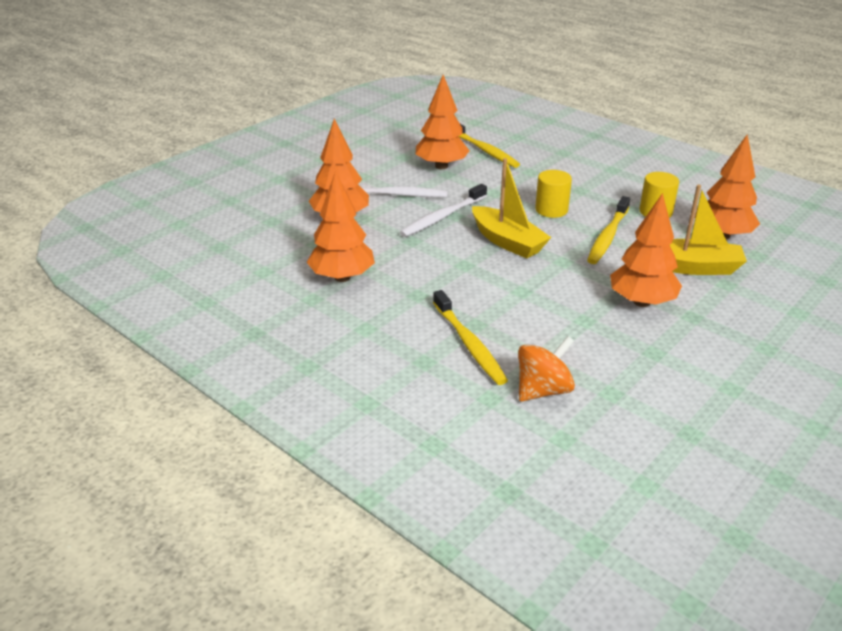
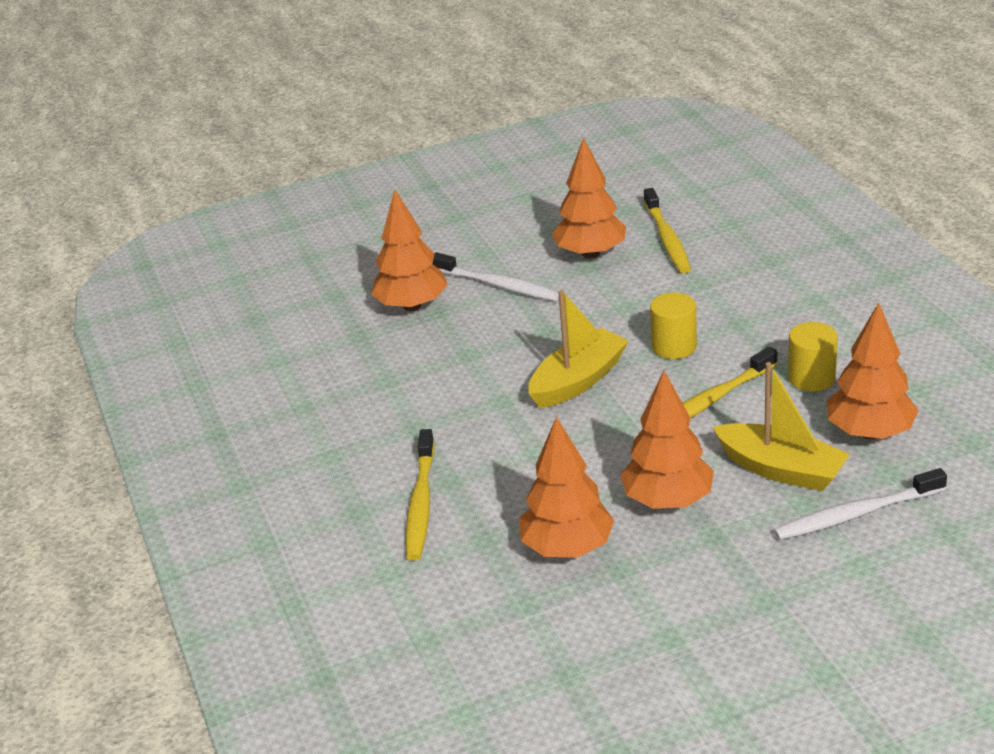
camera: 30 degrees right, 0 degrees up
(342, 277) = (353, 386): orange tree -> orange tree (567, 548)
(443, 217) = (530, 329): white toothbrush -> white toothbrush (856, 514)
(507, 242) = (578, 381): yellow boat -> yellow boat turned 120 degrees counterclockwise
(543, 390) = (452, 579): orange spinning top -> none

